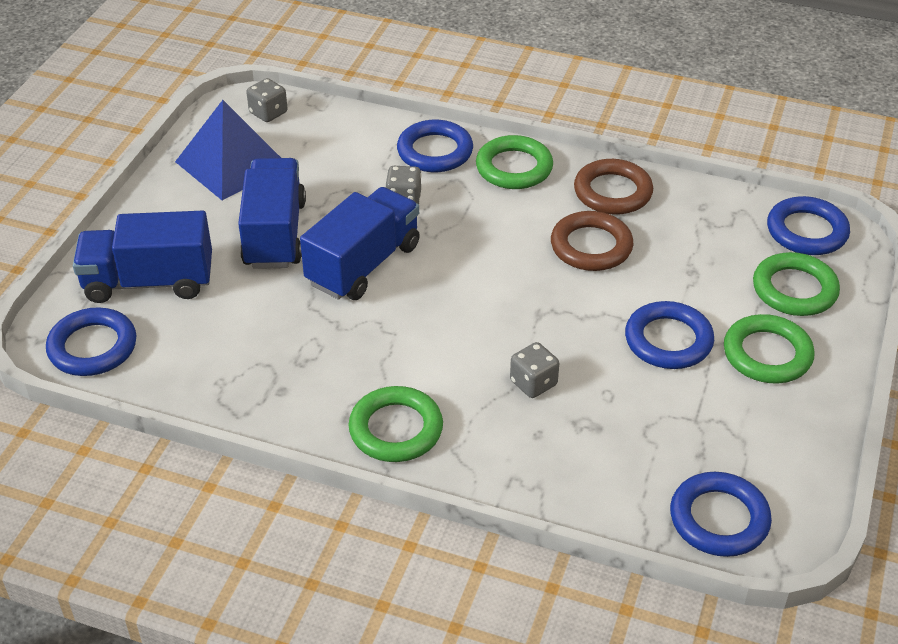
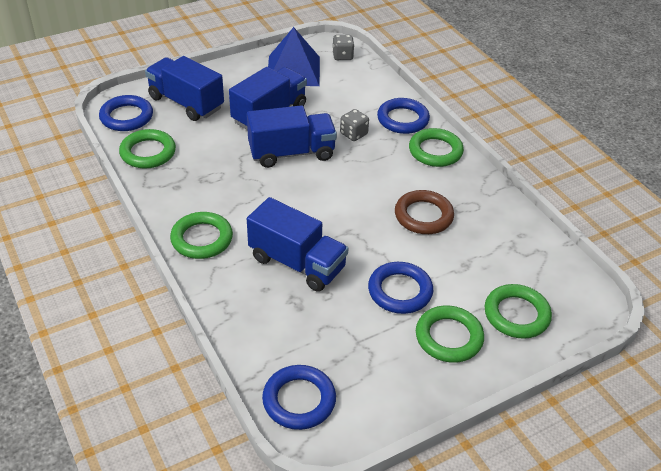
camera: 40 degrees right, 0 degrees up
(186, 373) = (148, 152): none -> green ring
(533, 383) = (297, 263): grey dice -> blue truck
(612, 192) = (475, 195): brown ring -> none
(806, 231) = (571, 288): blue ring -> none

